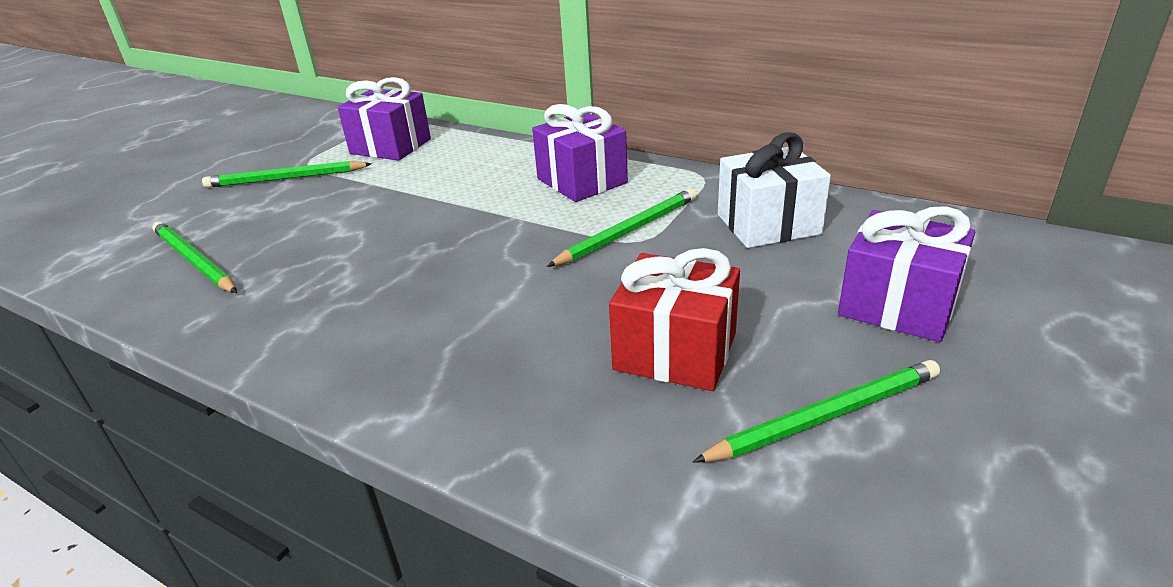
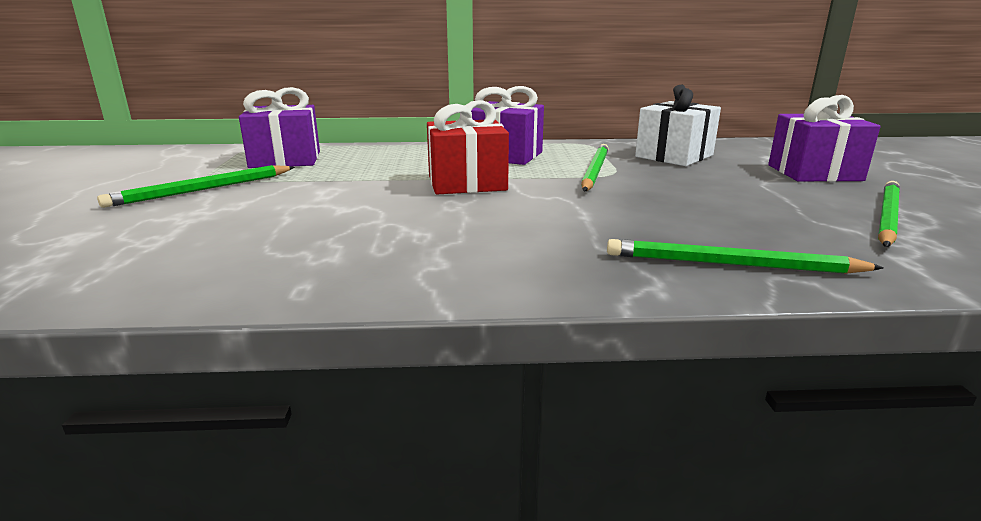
camera: 35 degrees left, 10 degrees down
(194, 261) = (200, 253): green pencil -> green pencil (731, 264)
(675, 352) = (752, 212): red gift -> red gift (467, 183)

